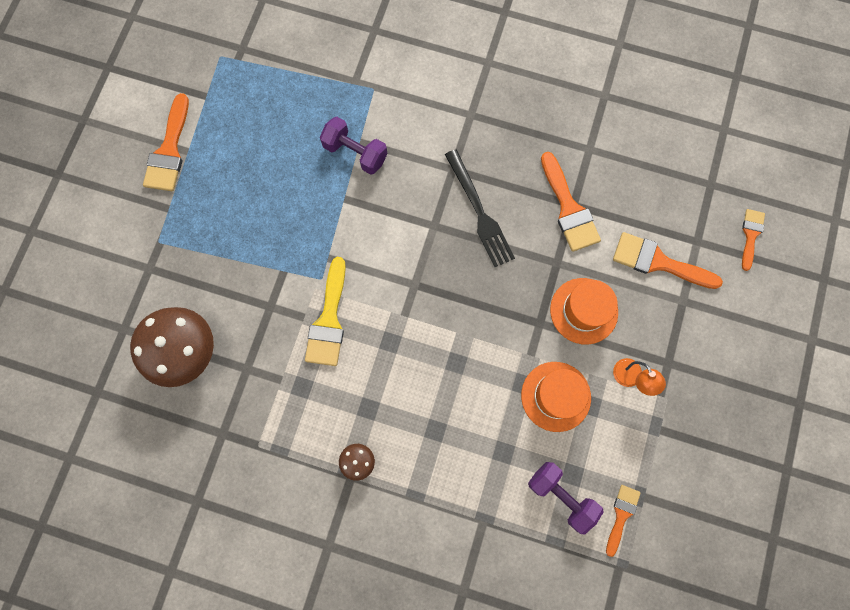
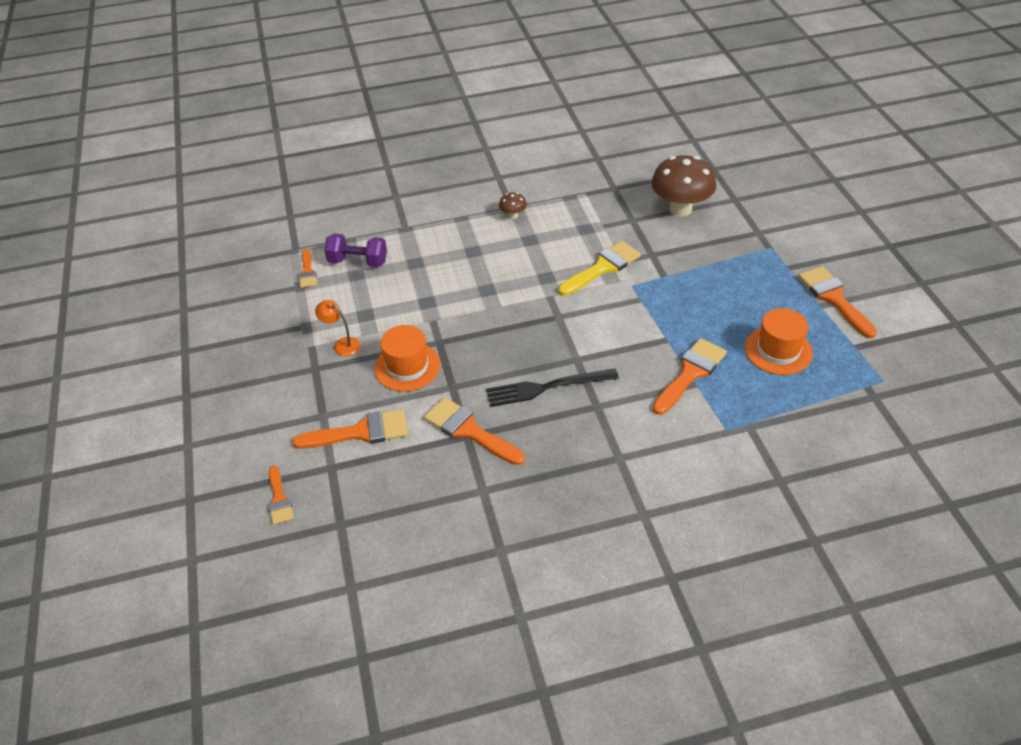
camera: 150 degrees right, 30 degrees down
(329, 320) = (602, 268): yellow brush -> yellow brush turned 75 degrees clockwise
(355, 153) = (690, 373): purple dumbbell -> orange brush
(479, 212) = (547, 387): black fork -> black fork turned 45 degrees counterclockwise
(555, 396) = (396, 307): orange hat -> orange hat (778, 350)

